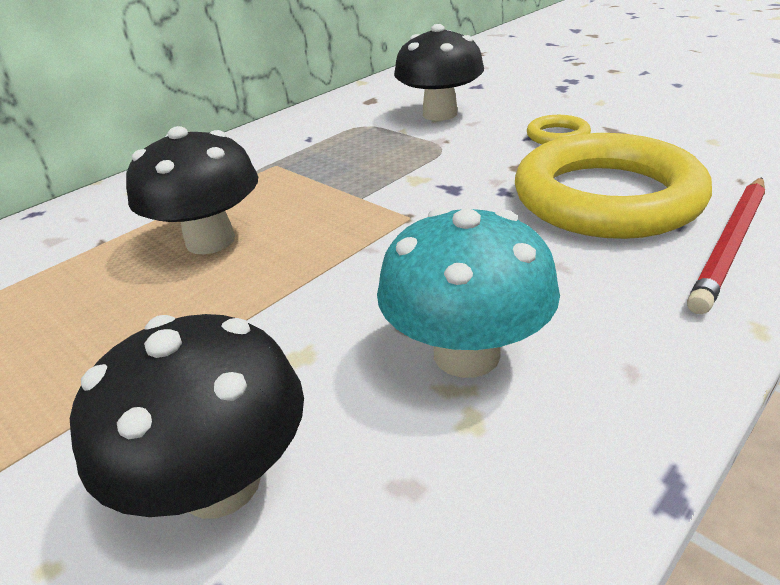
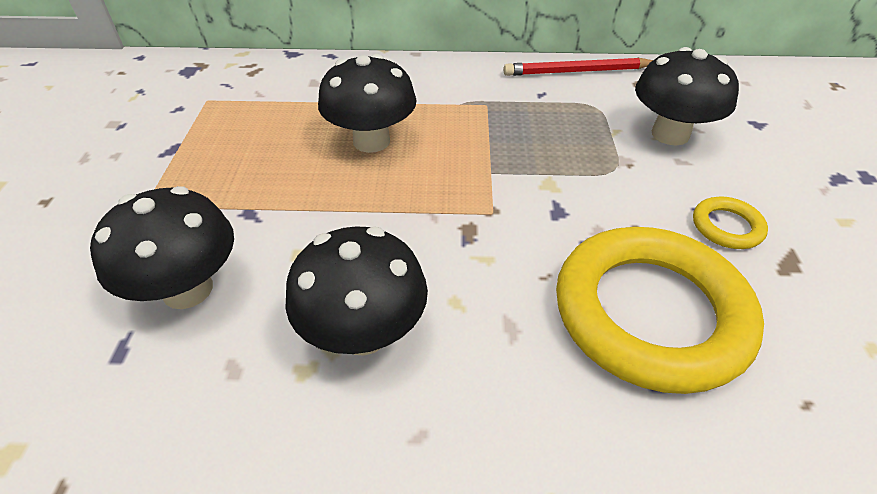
camera: 45 degrees right, 10 degrees up
(466, 354) = (363, 333): turquoise mushroom -> black mushroom
(730, 244) = (662, 438): red pencil -> red pencil (577, 71)

